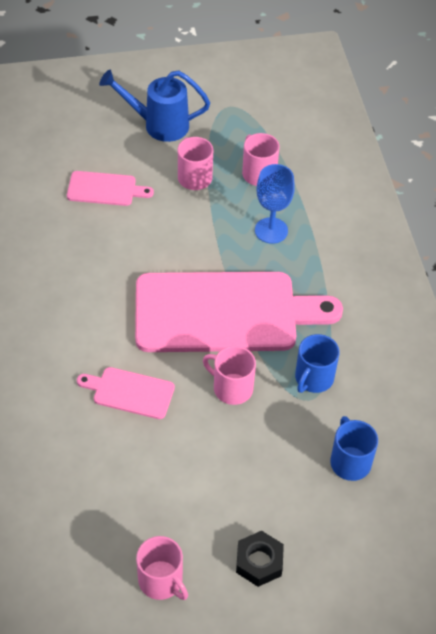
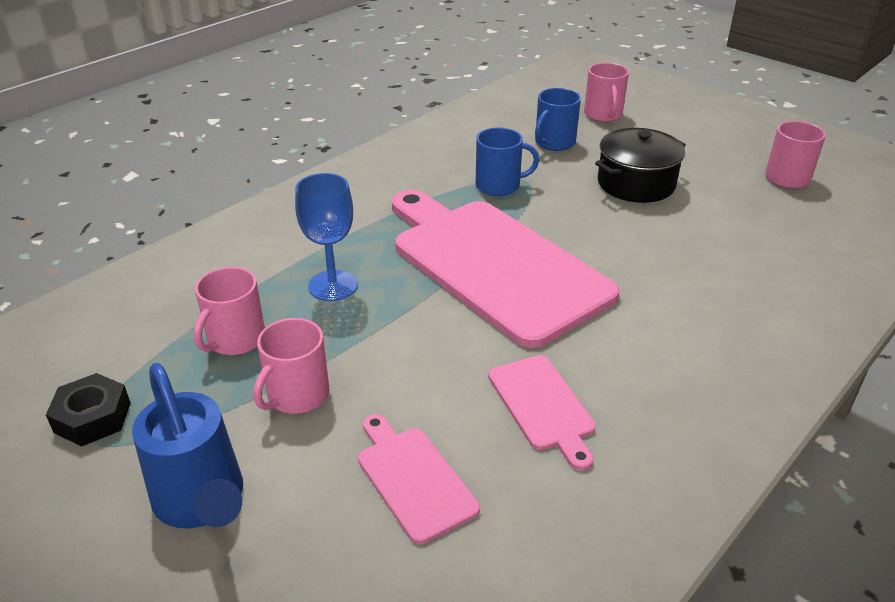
camera: 125 degrees left, 15 degrees down
(130, 392) = (673, 276): pink cutting board -> pink cutting board (543, 406)
(232, 388) = (574, 221): pink mug -> pink mug (603, 115)
(244, 465) = (636, 183): none -> black pot
(259, 562) = (697, 147): black nut -> black nut (92, 417)

